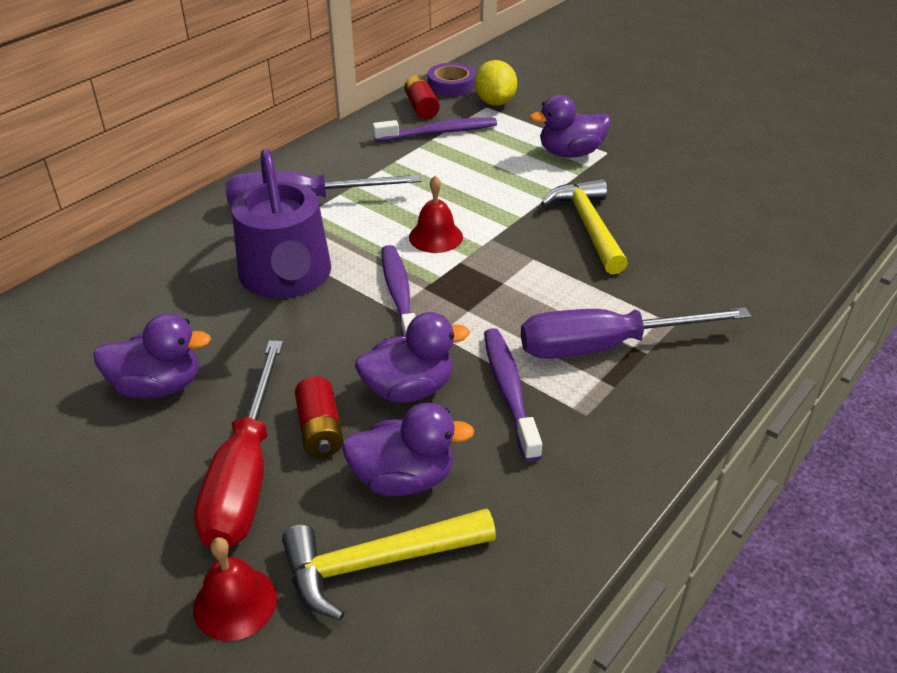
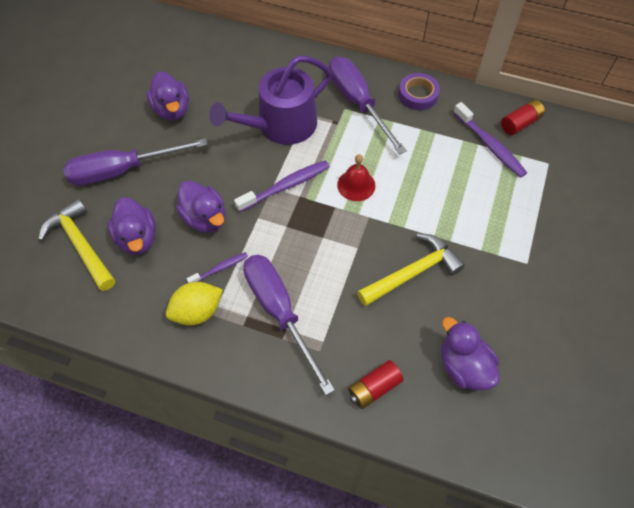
camera: 70 degrees right, 20 degrees up
(235, 603) = (48, 198): red bell -> none
(245, 474) = (123, 170): red screwdriver -> purple screwdriver
(320, 429) = (162, 189): red battery -> red battery (374, 388)
(451, 85) = (568, 130): purple tape -> purple tape (418, 95)
(495, 102) = (559, 166): yellow lemon -> yellow lemon (197, 311)
(509, 391) = (220, 268): purple toothbrush -> purple toothbrush, size x0.58
(570, 153) = (510, 237): purple duck -> purple duck (463, 366)

